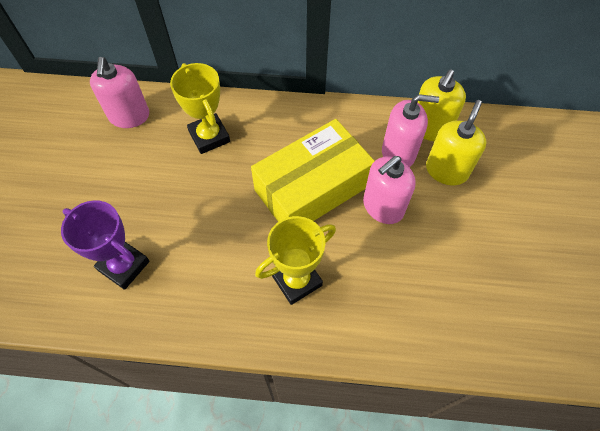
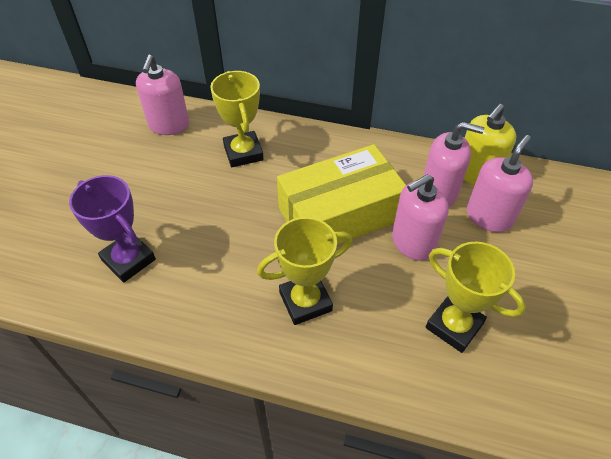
camera: 10 degrees right, 10 degrees down
(430, 281) = (454, 326): none -> yellow trophy
(446, 170) = (489, 217): yellow soap dispenser -> pink soap dispenser

